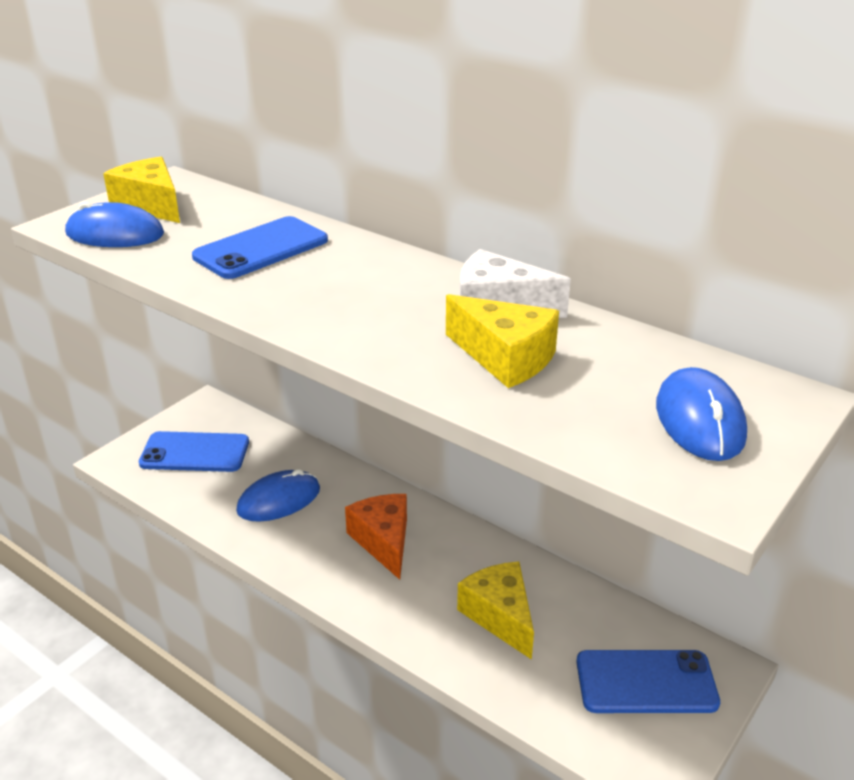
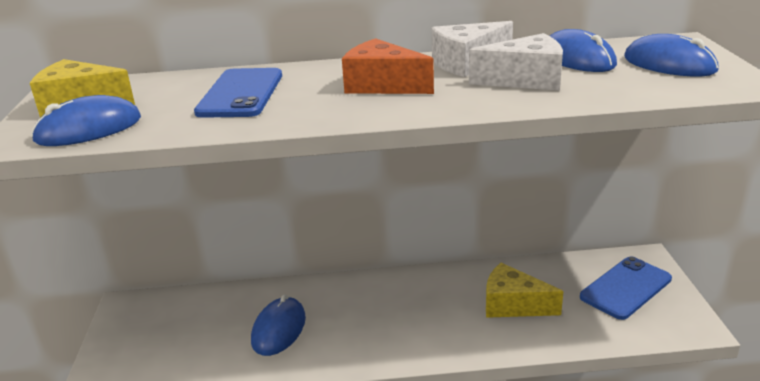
camera: 40 degrees left, 5 degrees down
(195, 453) = (163, 339): blue phone -> none
(383, 541) = (387, 310): orange cheese -> orange cheese (382, 85)
(505, 358) = (525, 80): yellow cheese -> white cheese
(617, 359) = (577, 59): none -> blue mouse

